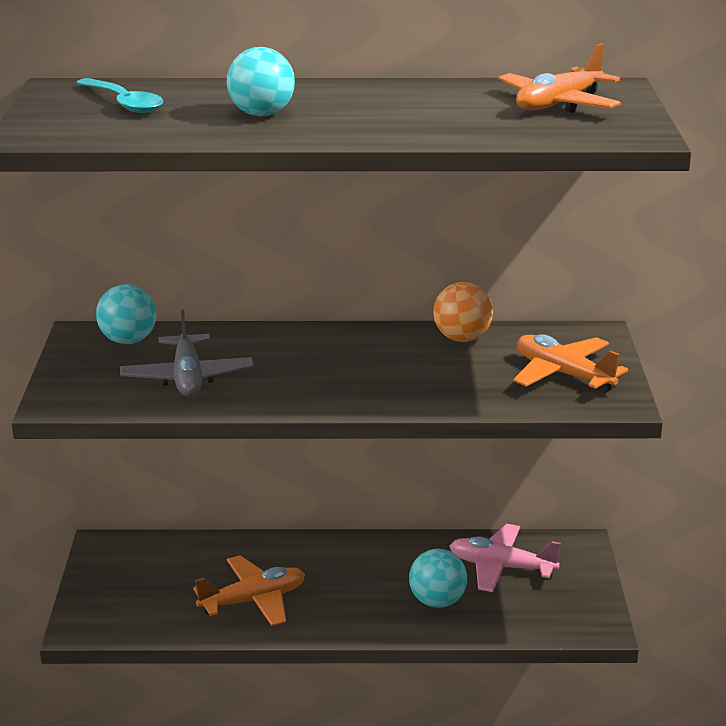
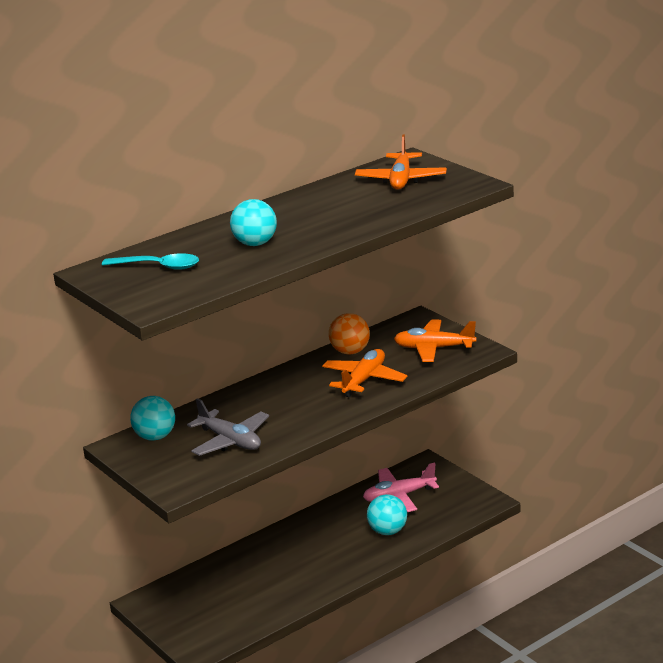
camera: 35 degrees left, 0 degrees up
(253, 601) = (283, 583): orange plane -> orange plane (364, 380)

